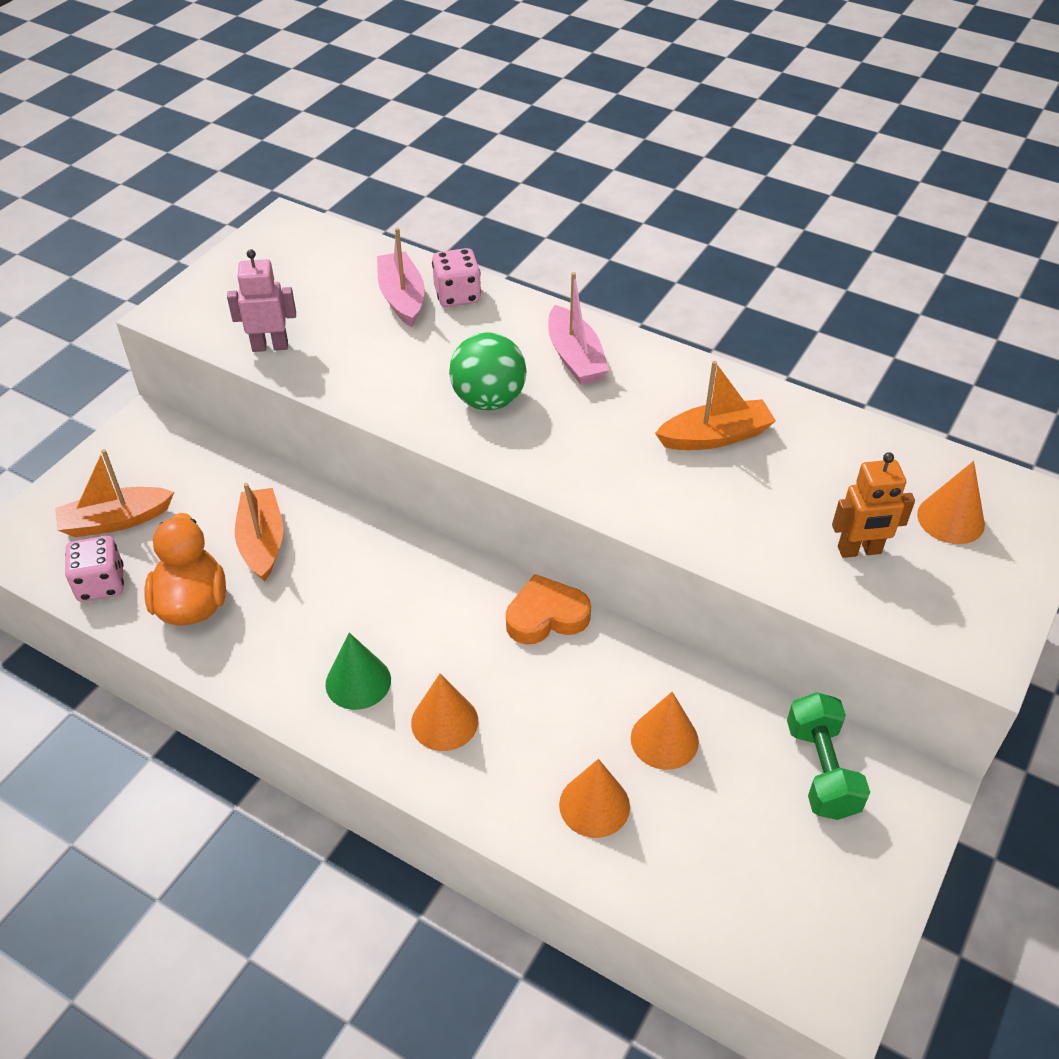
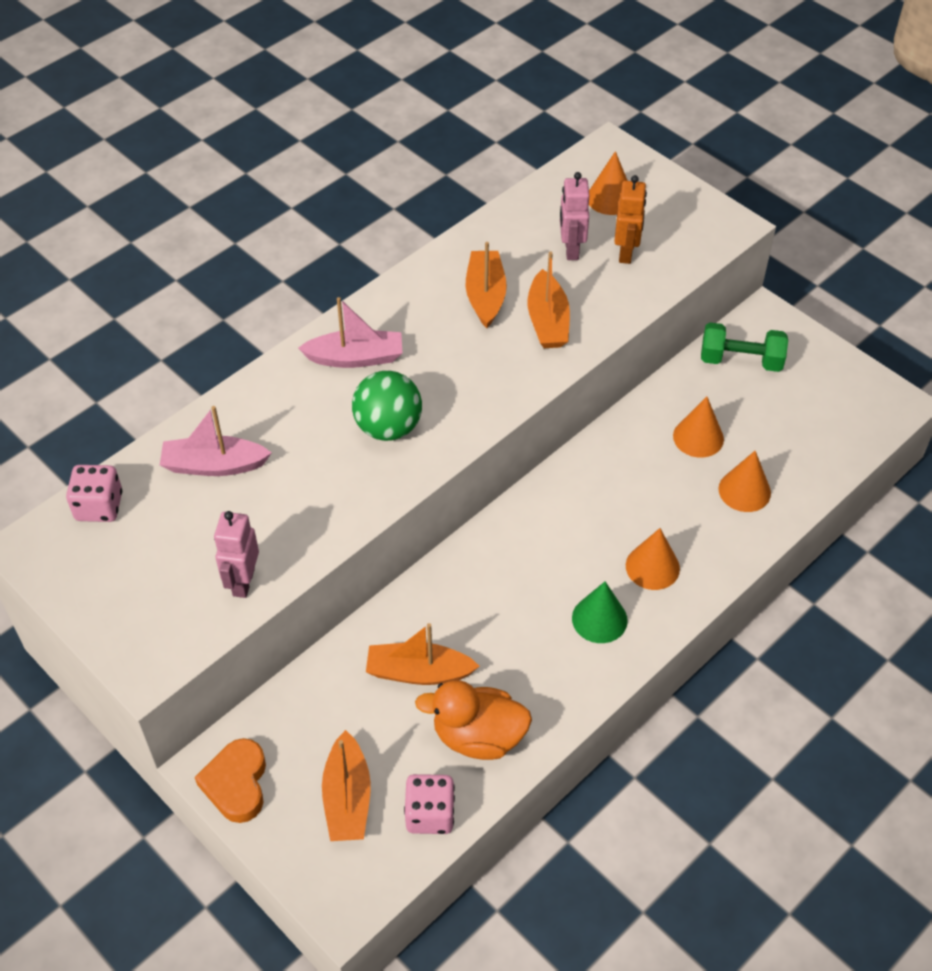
camera: 75 degrees left, 5 degrees up
(457, 295) = (230, 422): pink dice -> pink dice (99, 506)
(546, 616) = (566, 480): orange heart -> orange heart (236, 784)
(701, 497) = (548, 321): none -> orange boat
(833, 497) = (571, 249): none -> pink robot

